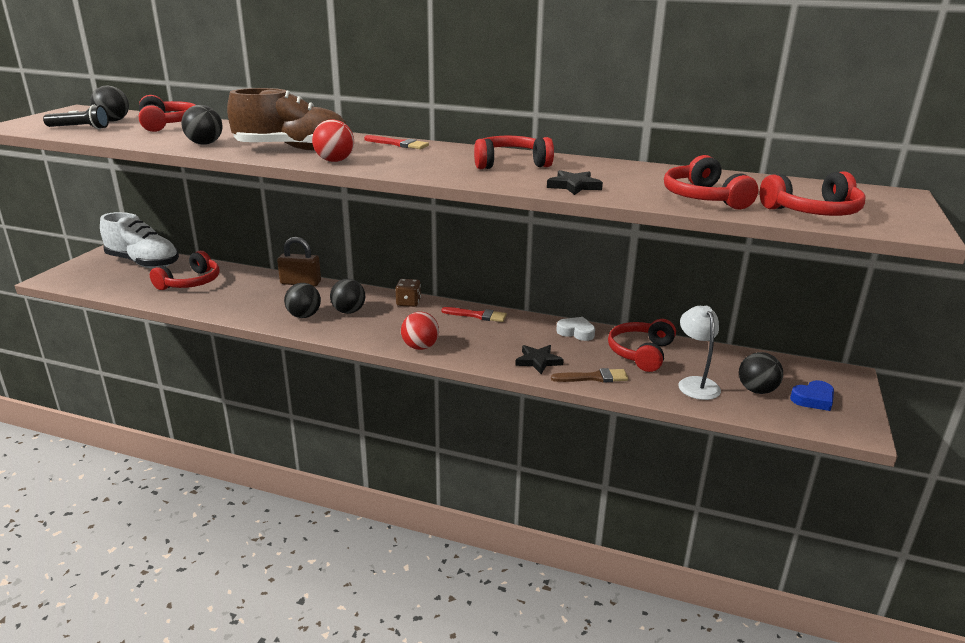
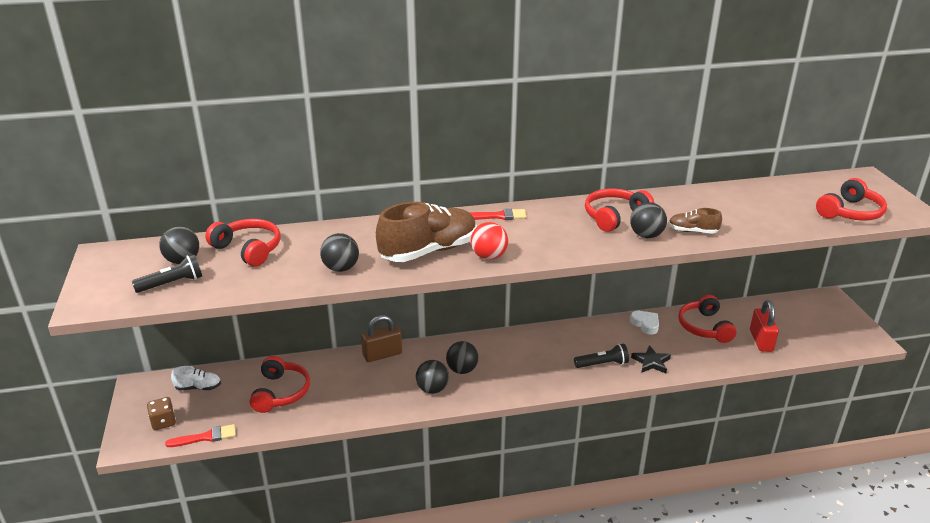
camera: 30 degrees left, 5 degrees up
(143, 263) = (198, 387): white shoe -> white shoe, size x0.47
(408, 302) = (497, 342): brown dice -> brown dice (163, 422)
(420, 347) = (559, 383): red ball -> none
(477, 315) = (562, 335): red brush -> red brush (206, 437)
(484, 347) = (602, 364): none -> black flashlight
(574, 186) = (692, 231): black star -> brown shoe
(576, 332) = (645, 324): white heart -> white heart turned 60 degrees clockwise
(593, 377) = (700, 362): brown brush -> none
(695, 383) = (761, 341): white lamp -> red padlock
(704, 198) = (780, 218): red headphones -> none
(756, 390) = (798, 332): black ball -> black ball (646, 235)
(813, 399) = (832, 326): blue heart -> none

